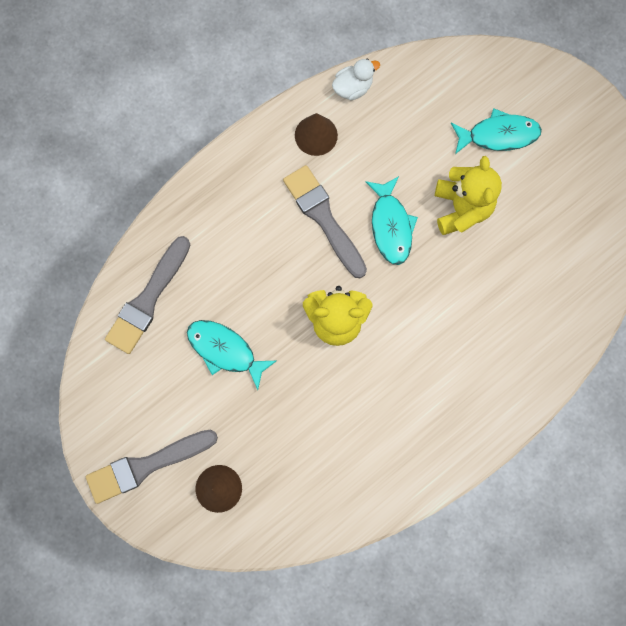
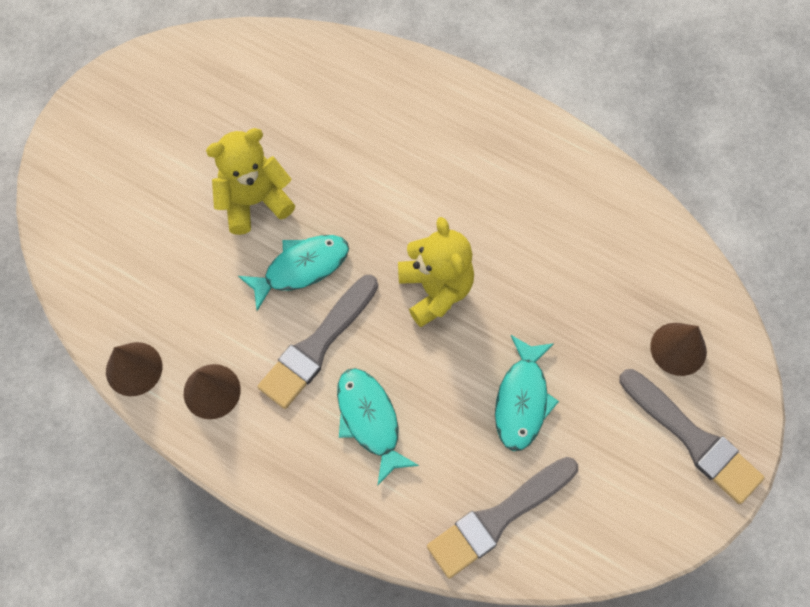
camera: 110 degrees left, 10 degrees down
(148, 299) = (498, 518): grey brush -> grey brush turned 135 degrees clockwise
(353, 88) = (134, 369): white duck -> brown cone
(498, 135) = (151, 189): turquoise fish -> turquoise fish (369, 420)

